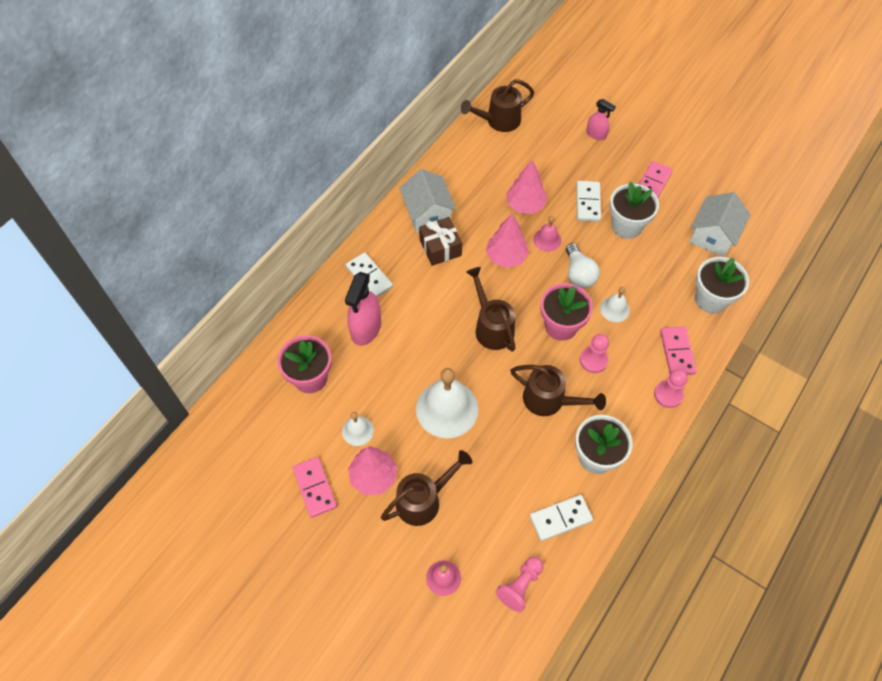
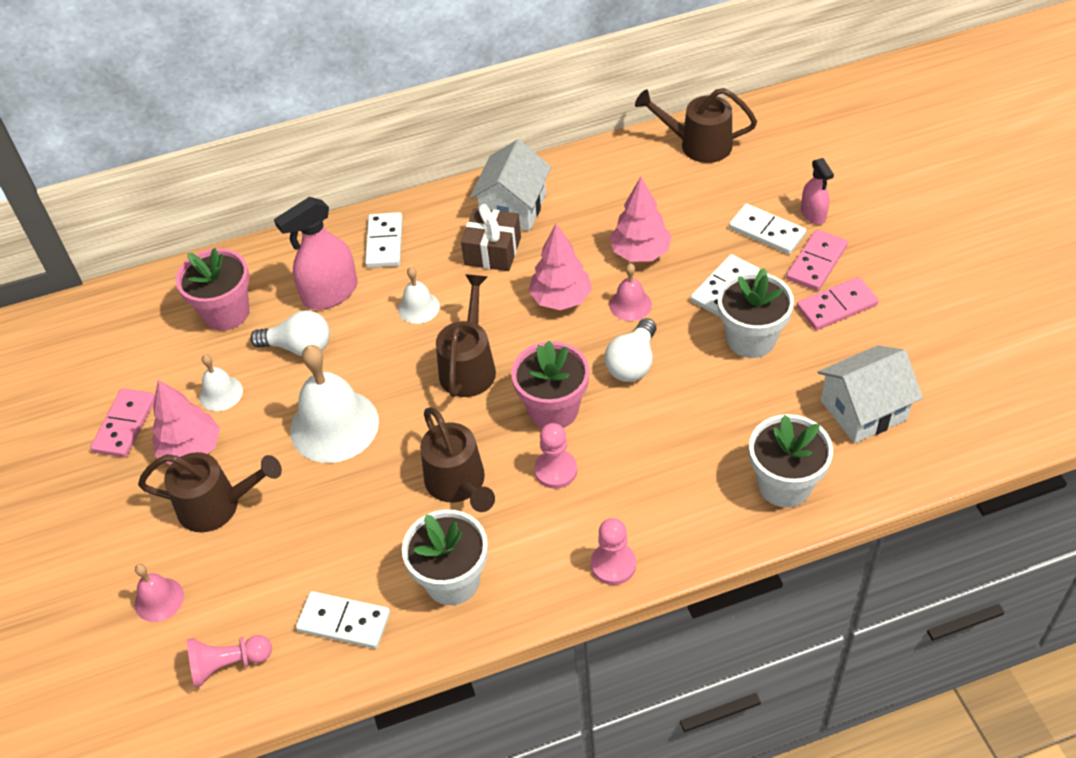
camera: 40 degrees right, 10 degrees down
(379, 373) = (299, 347): none -> white light bulb
(581, 157) = (766, 231): none -> white domino
(614, 309) = (640, 427): white bell -> white bell (418, 307)
(677, 352) = (674, 521): pink domino -> pink domino (816, 262)

